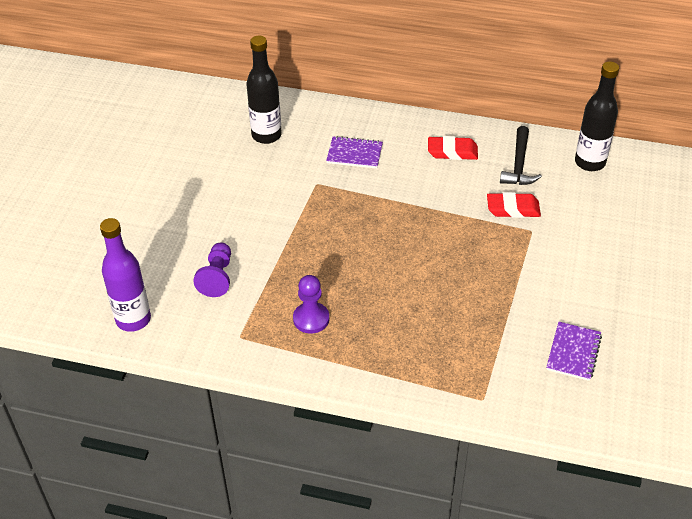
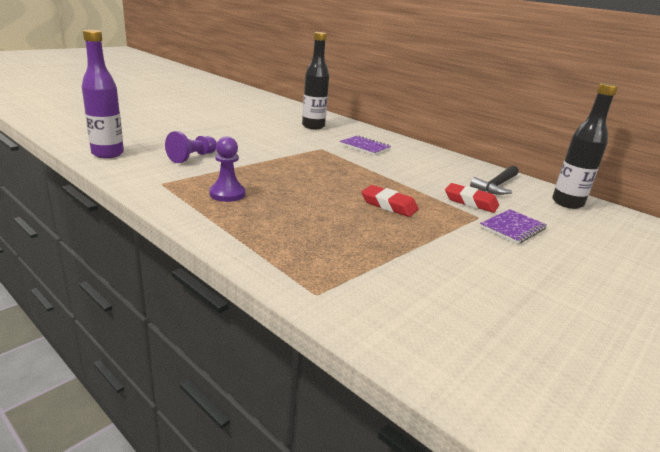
camera: 25 degrees right, 20 degrees down
(452, 152) = (443, 166): red eraser -> red eraser (389, 205)
(573, 352) = (456, 301): purple notebook -> purple notebook (512, 228)

